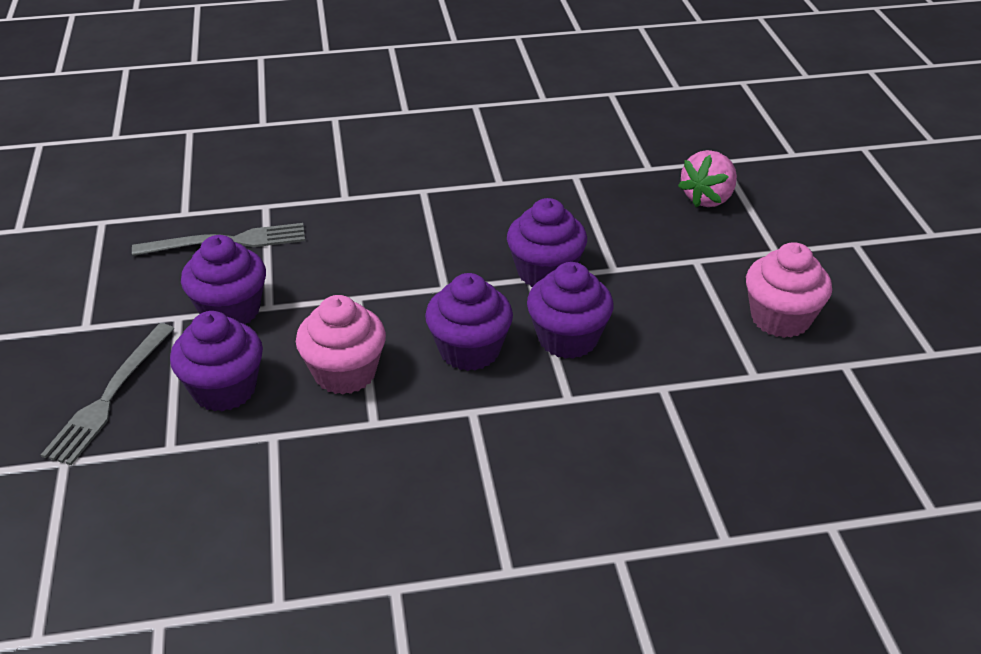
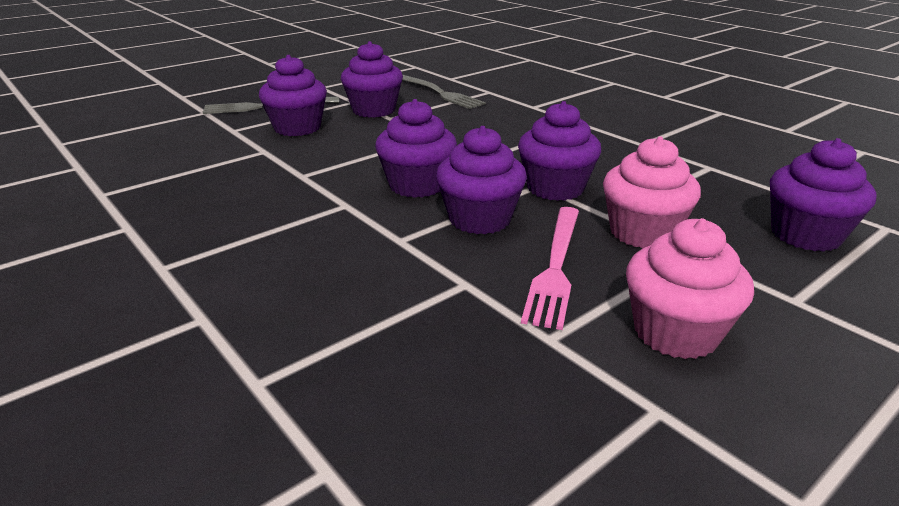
camera: 60 degrees right, 10 degrees down
(345, 373) = (346, 153): pink cupcake -> pink cupcake (642, 232)
(670, 332) = (555, 267): none -> pink fork
(708, 198) = (805, 235): pink strawberry -> purple cupcake

